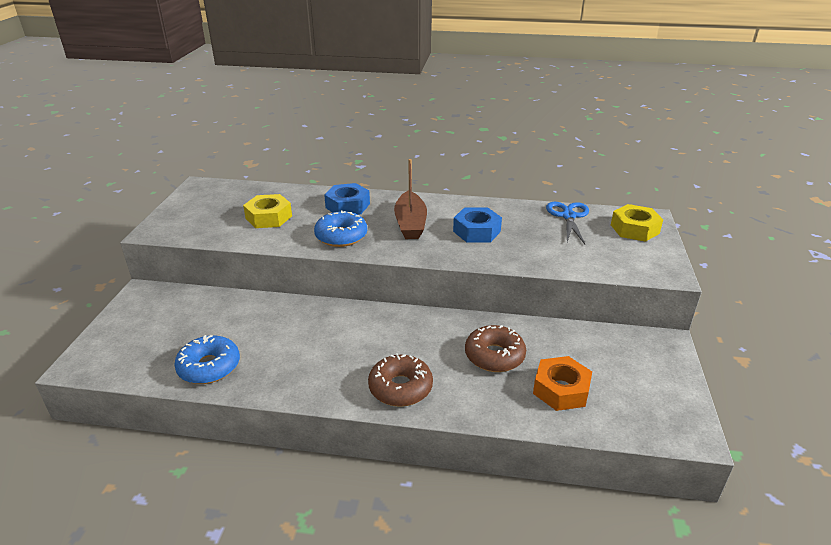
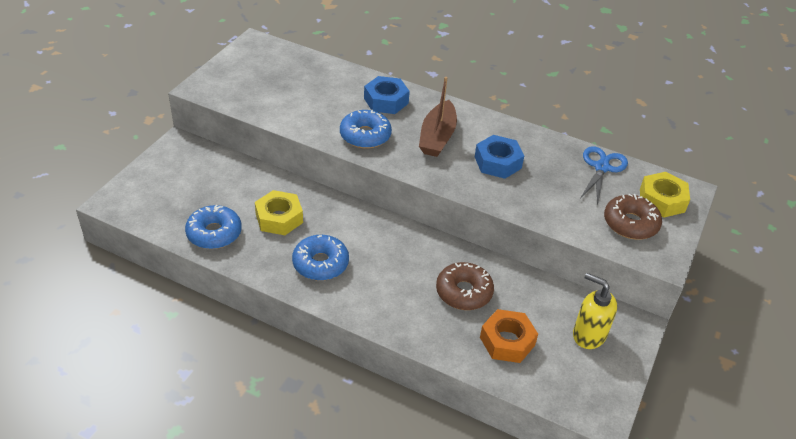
camera: 15 degrees right, 10 degrees up
(268, 217) = (306, 97): yellow nut -> yellow nut (279, 218)
(337, 367) = (320, 263): none -> blue donut
(400, 388) = (366, 298): brown donut -> brown donut (630, 223)
(631, 362) = (588, 335): none -> yellow soap dispenser

